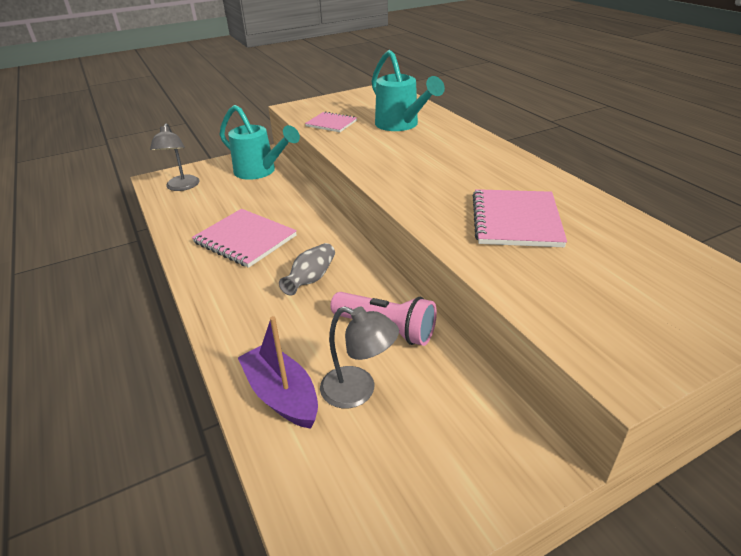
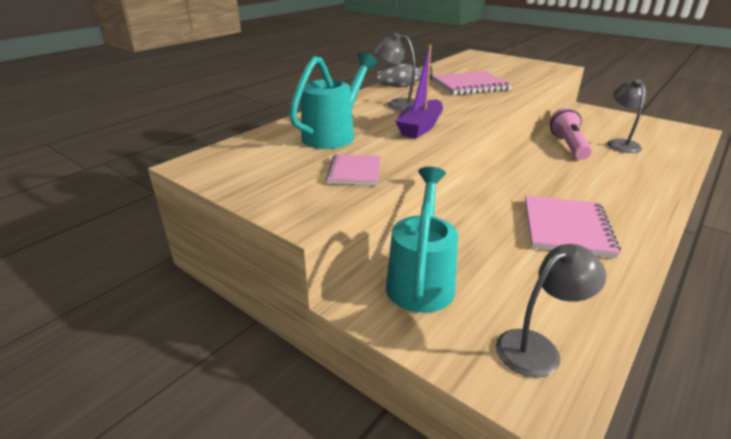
camera: 115 degrees left, 5 degrees down
(282, 395) = (661, 160): purple boat -> purple boat (420, 127)
(311, 279) = (565, 179): grey vase -> grey vase (403, 86)
(461, 160) = (397, 104): none -> grey lamp

